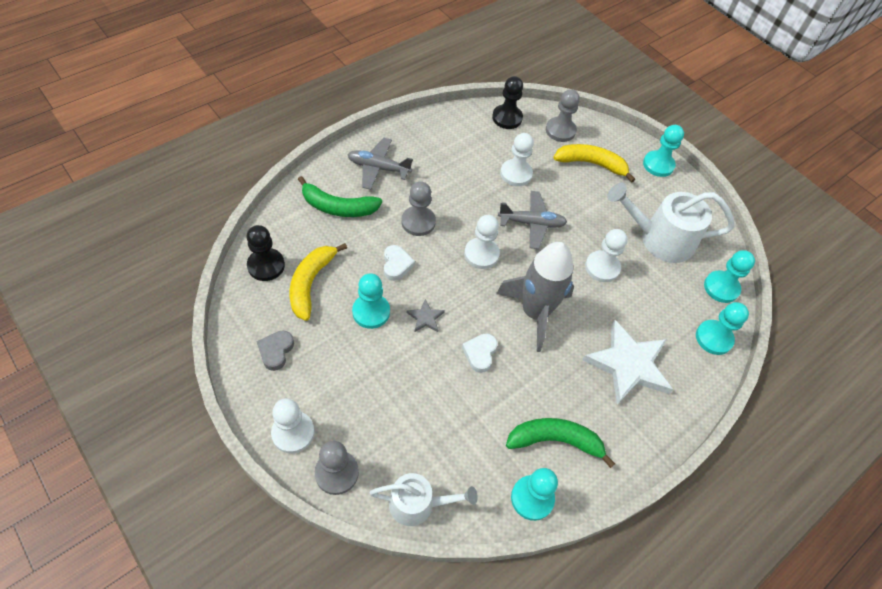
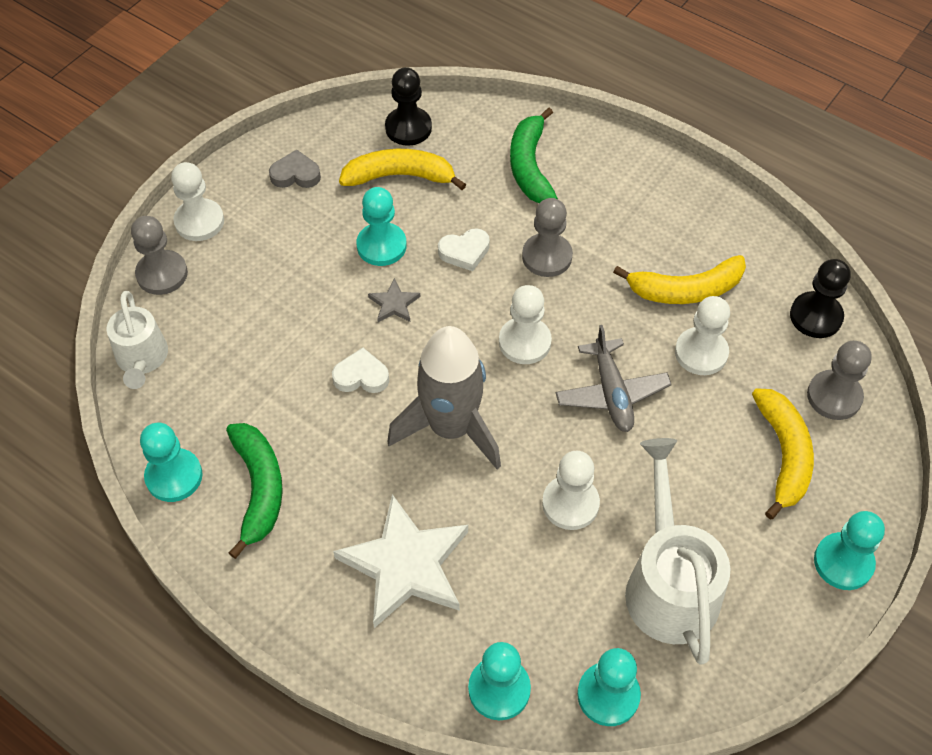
camera: 80 degrees right, 0 degrees up
(378, 168) = (620, 188): grey plane -> none
(469, 165) = (686, 290): none -> yellow banana

